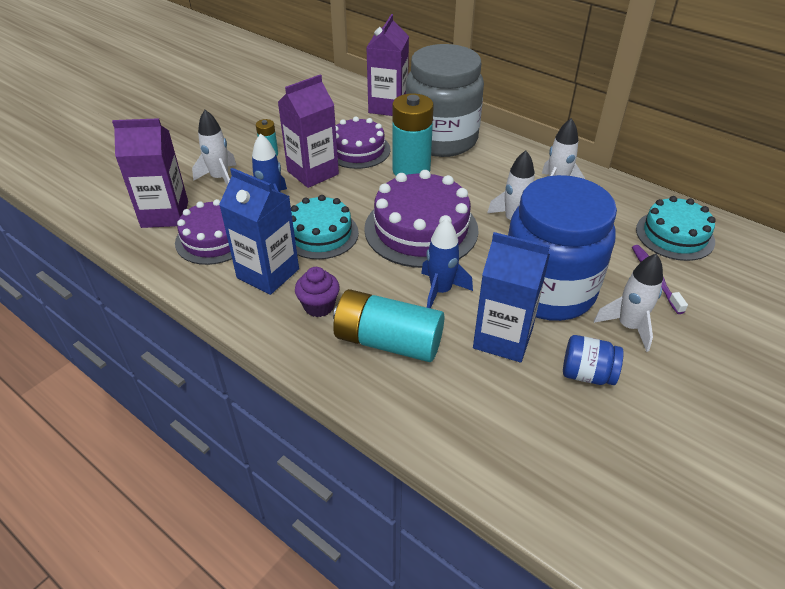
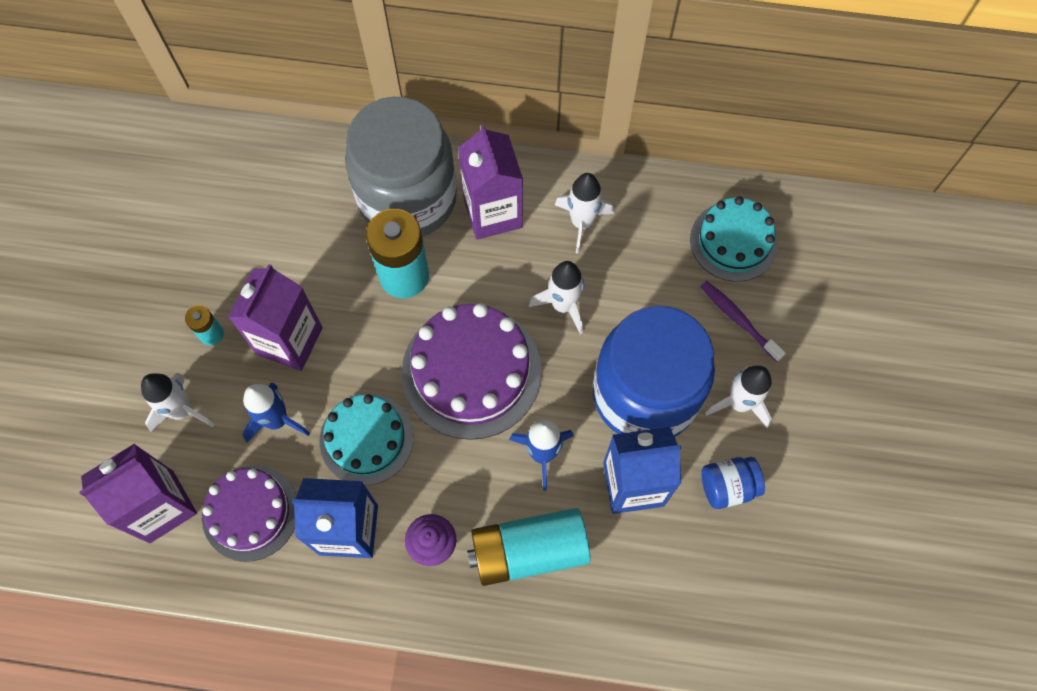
camera: 30 degrees left, 25 degrees up
(358, 150) = (318, 270): purple cake -> none
(388, 107) = (303, 163): purple carton -> purple carton (493, 213)

